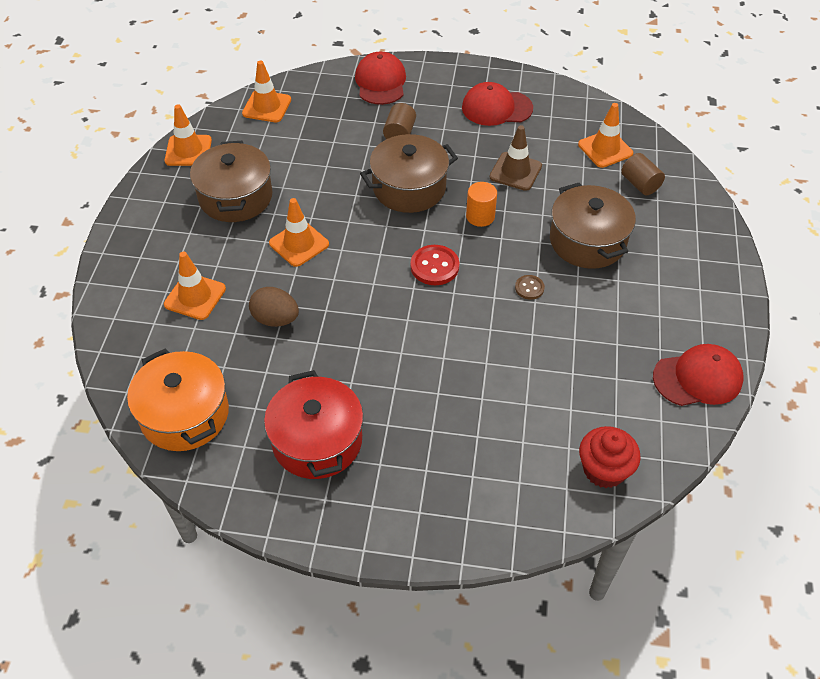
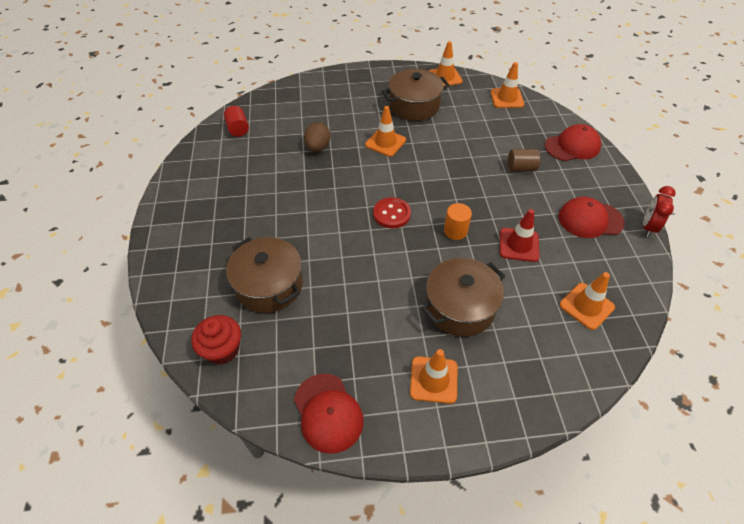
camera: 75 degrees right, 0 degrees up
(184, 414) = (238, 129): orange pot -> red cylinder
(195, 296) = (325, 111): orange traffic cone -> orange traffic cone (433, 379)
(317, 441) = (227, 187): red pot -> none
(409, 188) = (465, 185): brown pot -> brown pot (269, 285)
(496, 108) = (590, 219): red cap -> red cap turned 75 degrees counterclockwise
(515, 171) = (519, 245): brown traffic cone -> red traffic cone
(519, 73) = (648, 227): none -> red clock
(529, 288) = (391, 274): brown button -> none
(640, 184) = (554, 340): brown cylinder -> none

